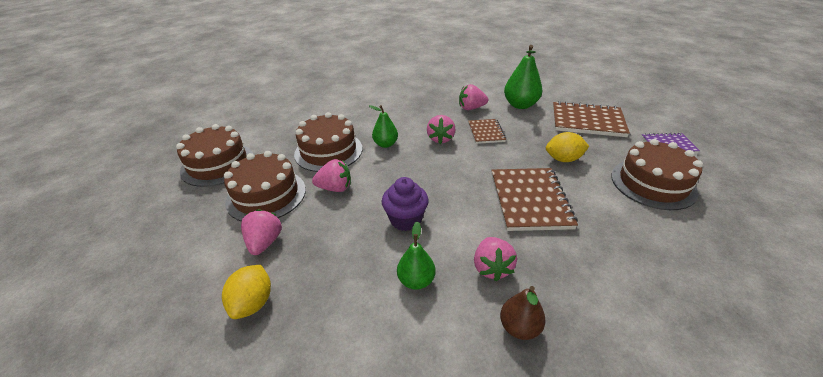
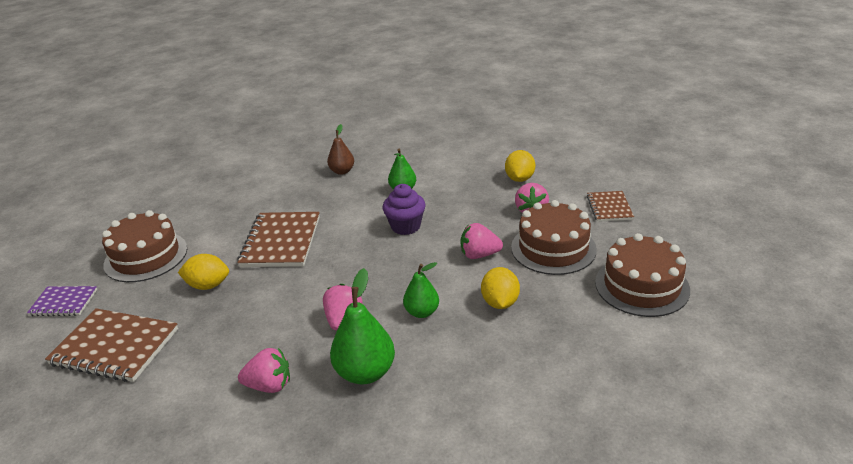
camera: 175 degrees left, 5 degrees down
(328, 151) = (500, 302): brown cake -> yellow lemon
(486, 132) = (275, 330): brown notebook -> brown notebook (609, 208)
(491, 268) = (344, 196): pink strawberry -> none
(520, 105) = (182, 390): green pear -> green pear (365, 372)

